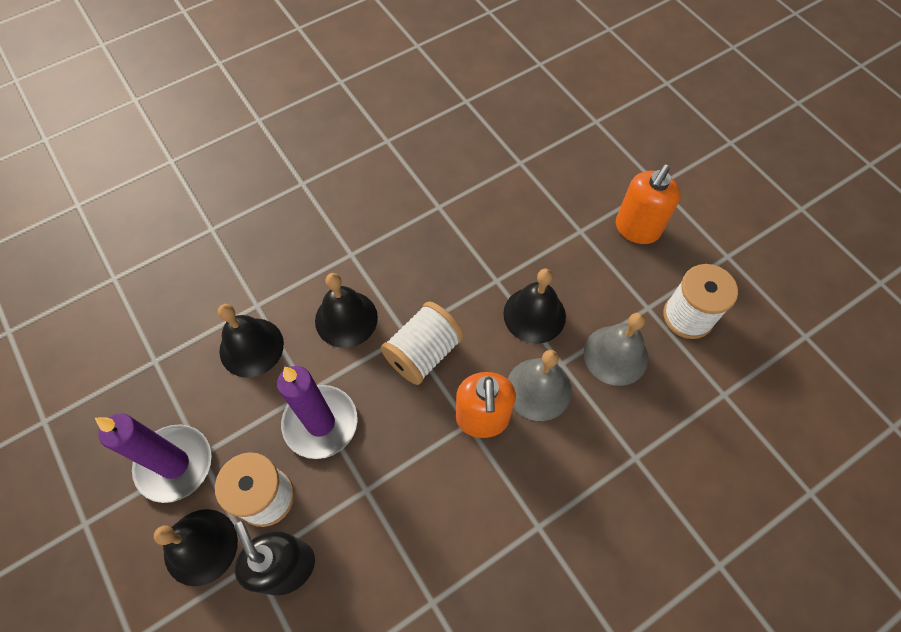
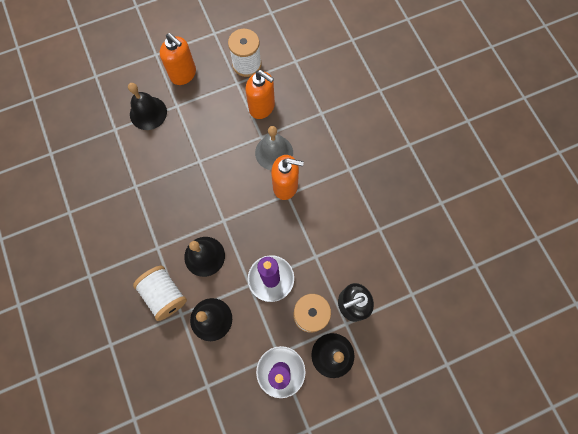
camera: 80 degrees left, 10 degrees up
(423, 352) = (238, 212): white spool -> white spool (164, 294)
(534, 315) = (227, 144): black bell -> black bell (148, 113)
(615, 355) = (262, 107): grey bell -> orange soap dispenser

